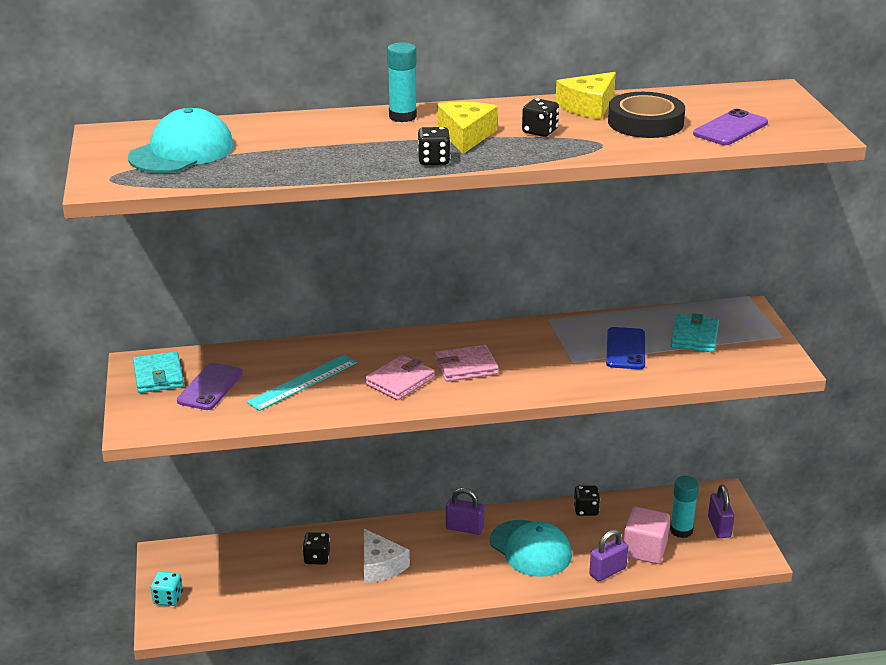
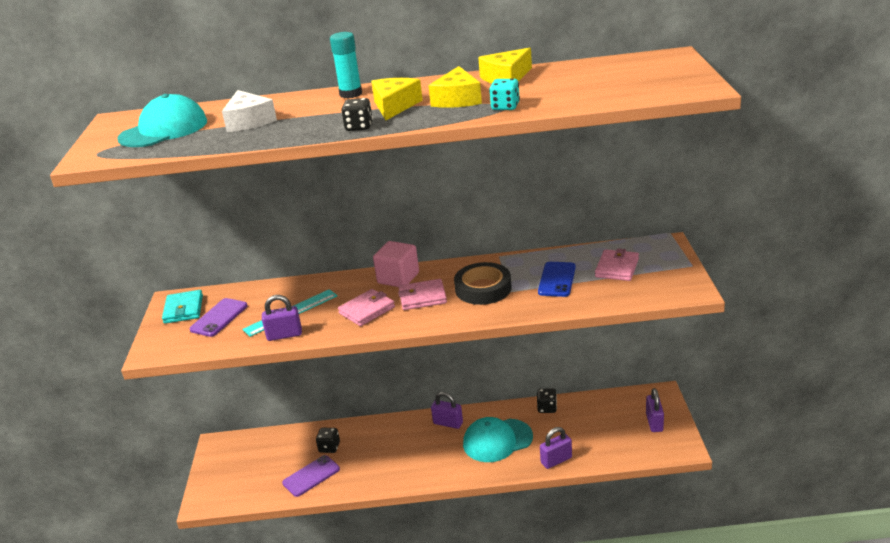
camera: 10 degrees right, 0 degrees up
(168, 598) = (211, 479): turquoise dice -> turquoise dice (505, 107)
(303, 409) = (284, 335): none -> purple padlock
(380, 566) = (376, 454): white cheese -> white cheese (249, 121)
(530, 549) = (497, 440): turquoise cap -> turquoise cap turned 105 degrees clockwise
(539, 131) = (457, 99): black dice -> yellow cheese
(644, 550) = (589, 442): pink cube -> pink cube (398, 278)
(645, 123) = (550, 87): black tape -> black tape (483, 288)
(681, 530) = (622, 425): turquoise glue stick -> none
(694, 337) = (617, 268): turquoise wallet -> pink wallet
(730, 128) = (622, 88): purple phone -> purple phone (311, 476)

